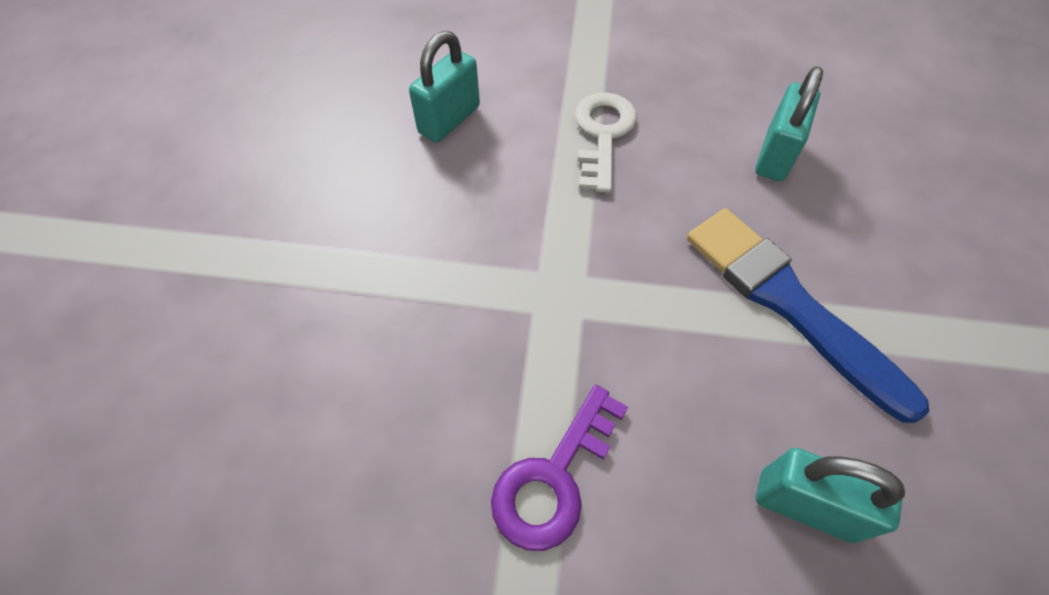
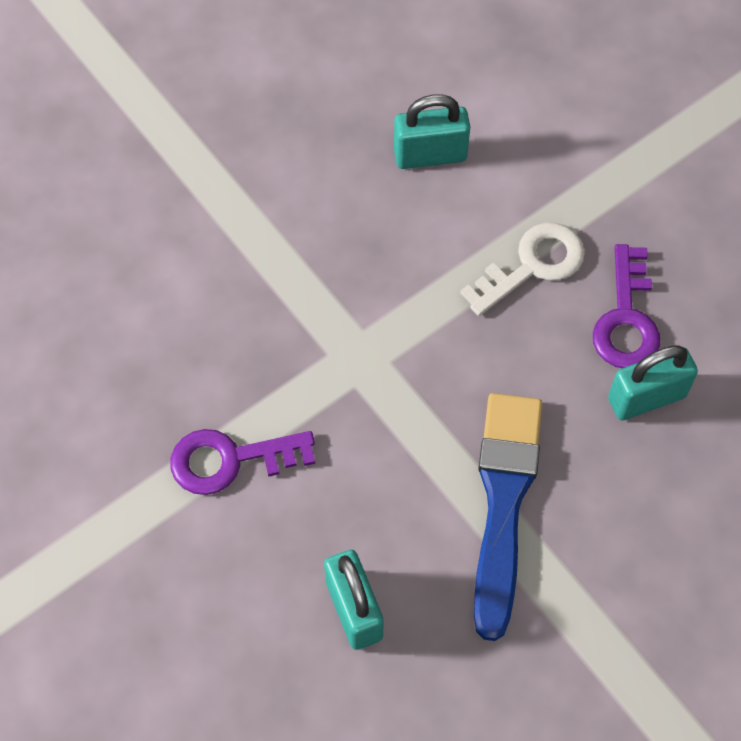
camera: 45 degrees right, 5 degrees up
(700, 120) = (626, 318): none -> purple key

